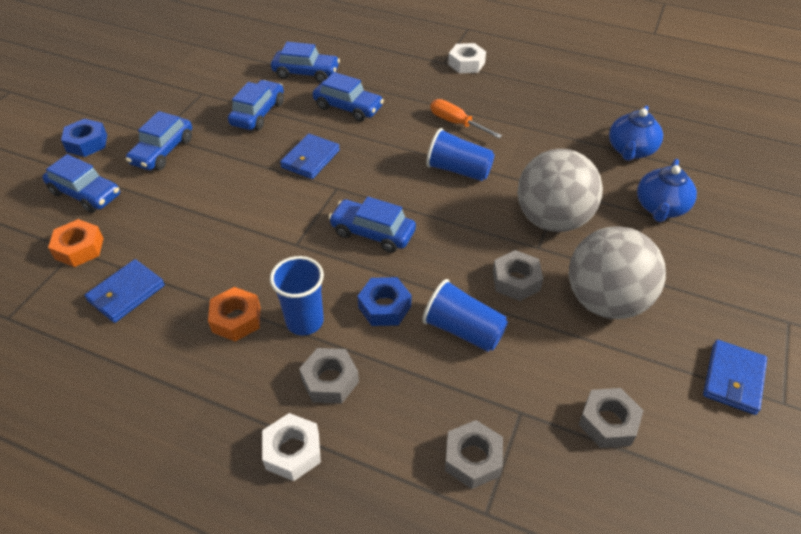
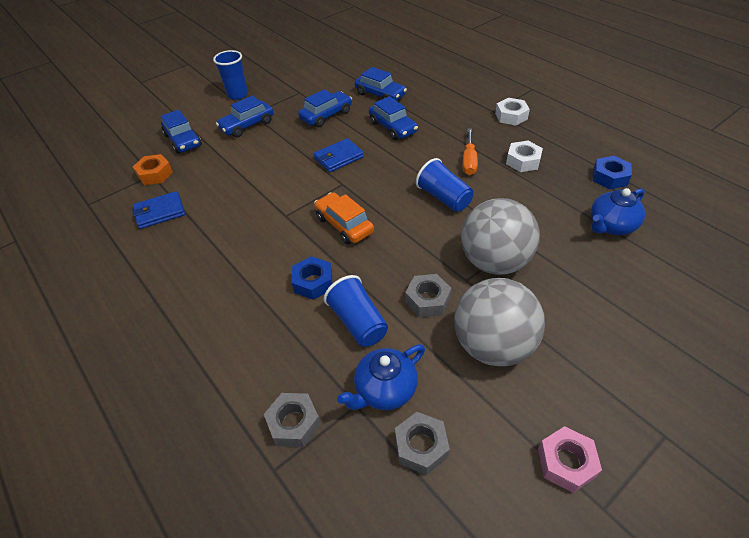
camera: 30 degrees right, 0 degrees up
(87, 143) = (207, 108): blue nut -> blue nut (609, 177)
(236, 319) = (210, 253): orange nut -> none
(292, 451) = (179, 359): white nut -> white nut (523, 161)
(304, 321) = (252, 272): blue cup -> blue cup (237, 95)
(330, 380) = (238, 320): grey nut -> none
(372, 233) = (344, 225): blue car -> orange car
(456, 123) = (469, 161): orange screwdriver -> orange screwdriver turned 150 degrees counterclockwise
(660, 208) = (604, 284): blue teapot -> blue teapot (384, 390)
(733, 379) = (566, 462): blue wallet -> pink nut

